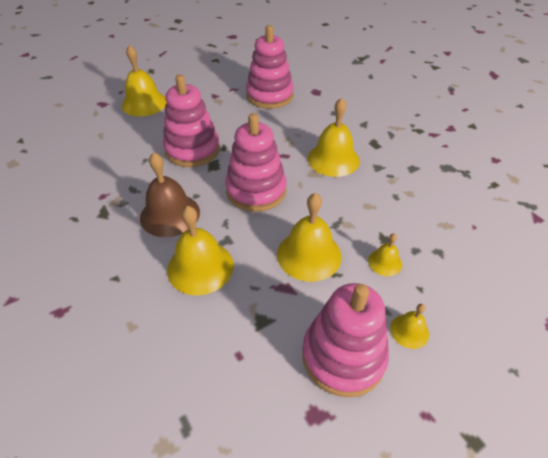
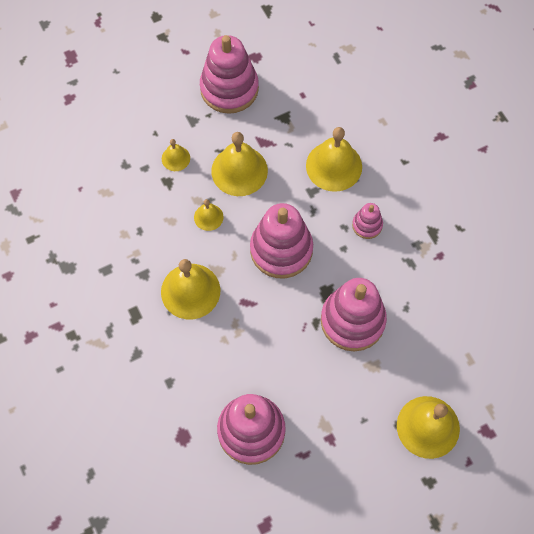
camera: 175 degrees left, 20 degrees up
(170, 214) = (367, 225): brown bell -> pink stacking toy
(409, 331) = (176, 102): yellow bell -> yellow bell (208, 217)

